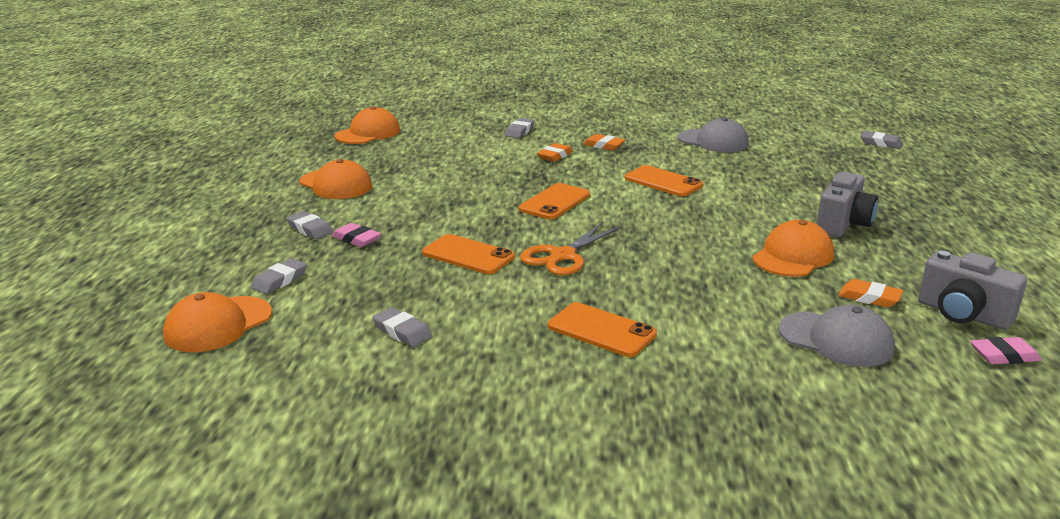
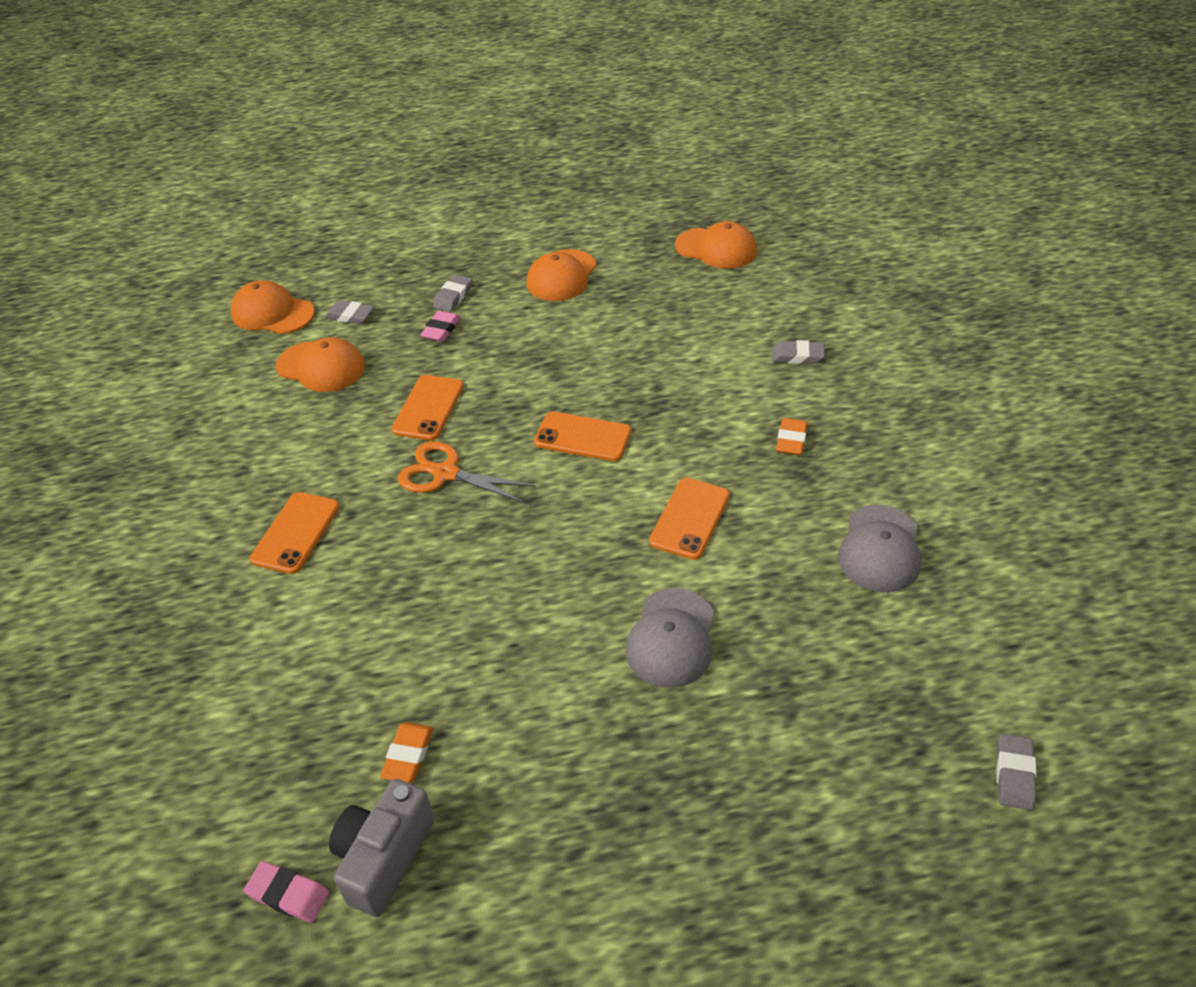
camera: 75 degrees right, 20 degrees up
(402, 332) = (275, 410): grey eraser -> none
(555, 156) = (727, 405): orange eraser -> none
(793, 256) = (502, 672): orange cap -> orange cap (321, 367)
(836, 339) = (303, 723): grey cap -> grey cap (671, 638)
(843, 224) = (623, 723): grey camera -> none
(1004, 356) = (288, 894): pink eraser -> pink eraser turned 45 degrees counterclockwise

